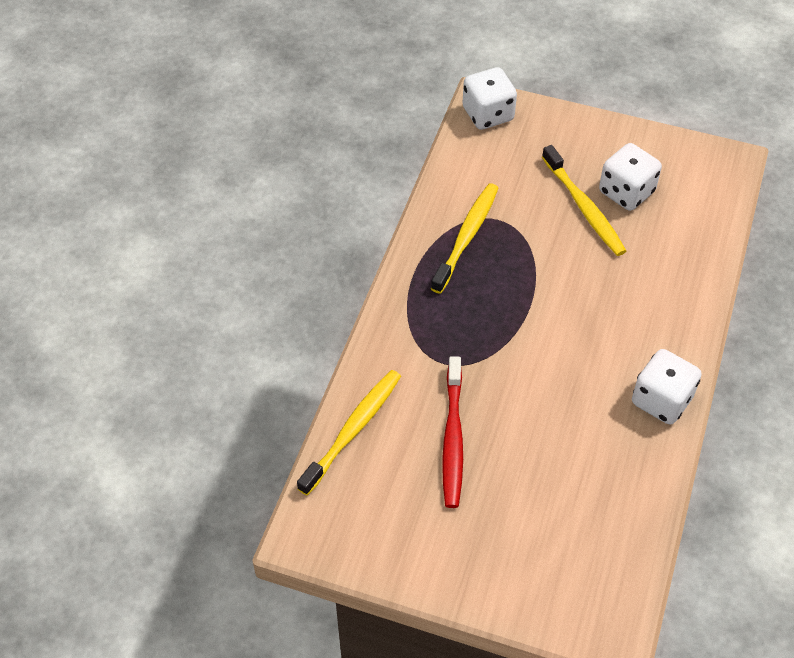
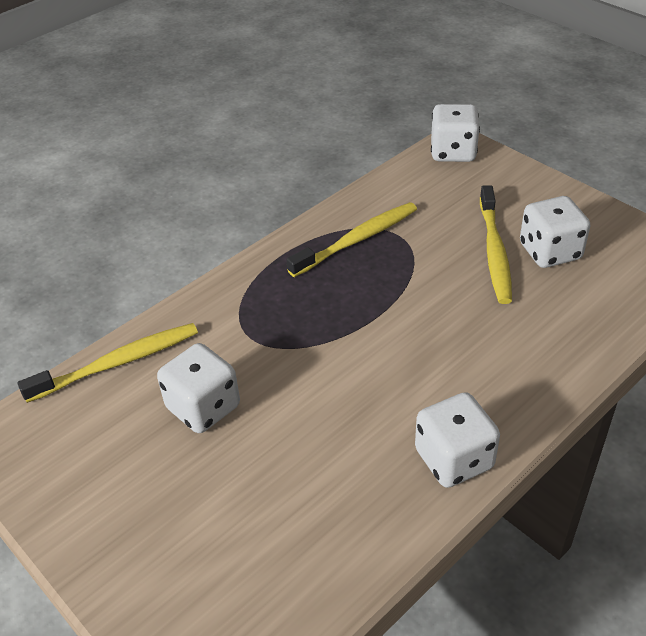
camera: 30 degrees right, 10 degrees down
(453, 438) = (203, 407): red toothbrush -> white dice

